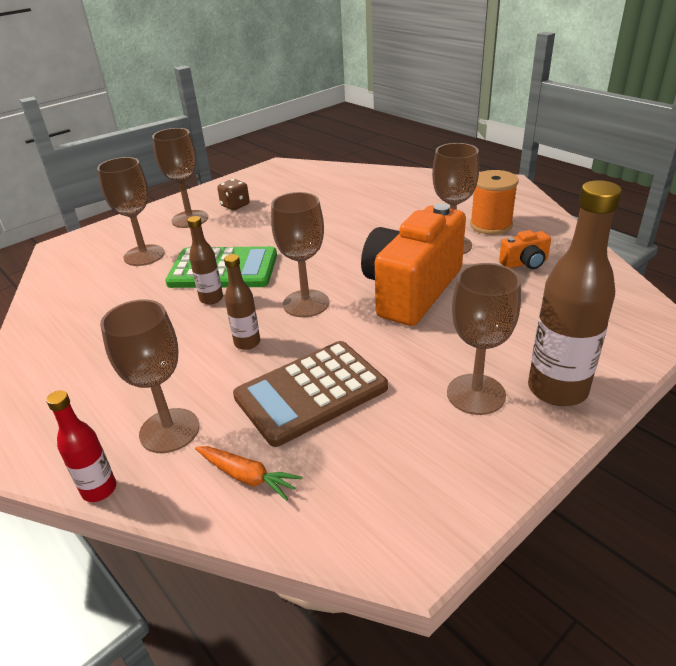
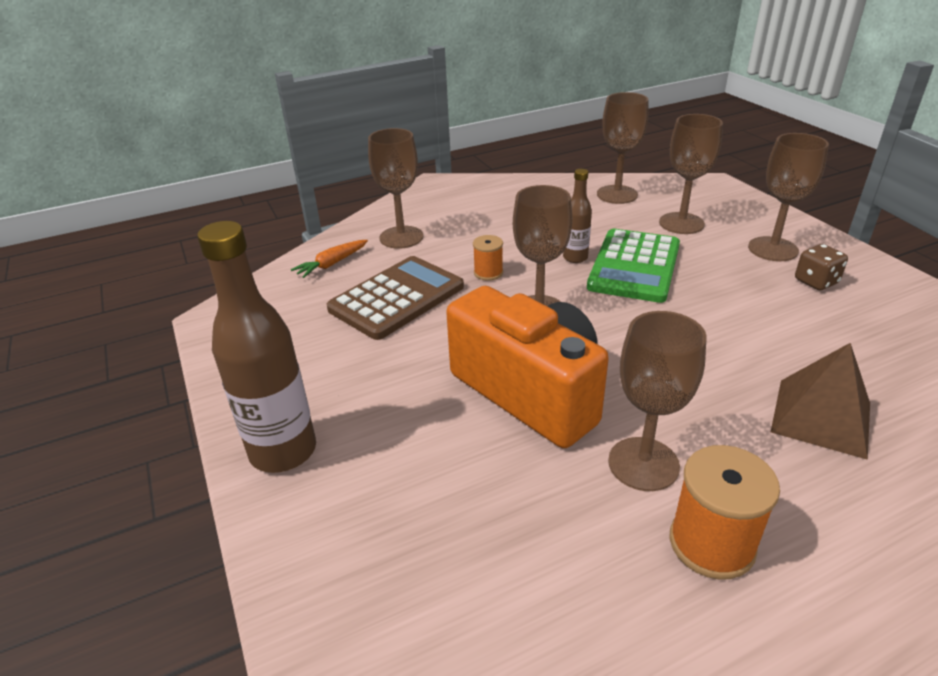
camera: 105 degrees right, 0 degrees up
(99, 490) = (367, 216): red bottle -> none
(247, 343) = (488, 273): brown bottle -> orange spool
(311, 392) = (397, 298): brown calculator -> brown calculator turned 60 degrees clockwise
(378, 203) = (821, 417): none -> brown pyramid
(476, 394) = (322, 390): brown goblet -> brown goblet (617, 194)
(525, 263) = (556, 536): orange camera -> none

